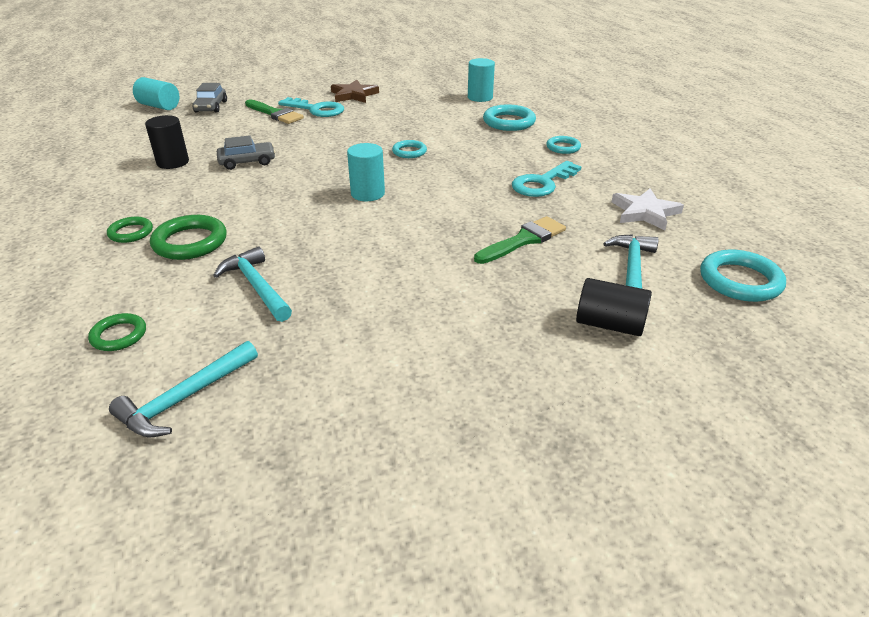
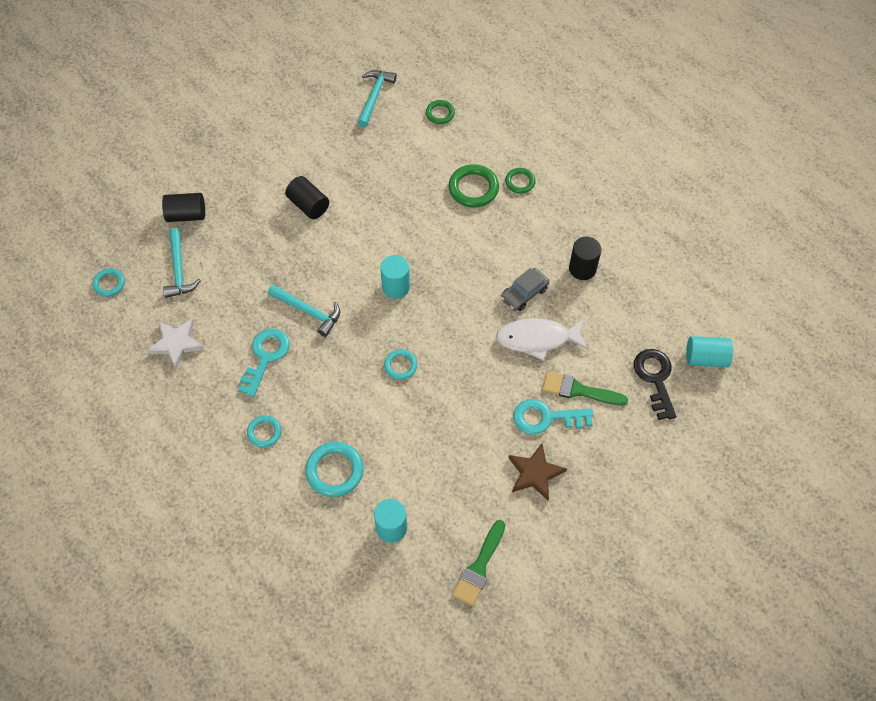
camera: 155 degrees right, 25 degrees up
(211, 107) = (655, 379): grey car -> black key
(256, 286) = (399, 169): turquoise hammer -> turquoise hammer (308, 311)
(272, 139) = (537, 339): none -> white fish
(415, 284) = (308, 205): none -> black cylinder
(523, 240) = (257, 274): green brush -> green brush (479, 567)
(740, 281) = (109, 284): turquoise ring -> turquoise ring, size x0.60

